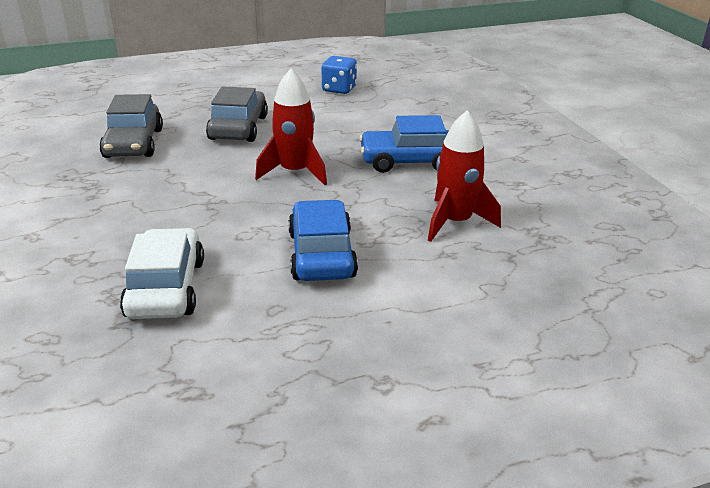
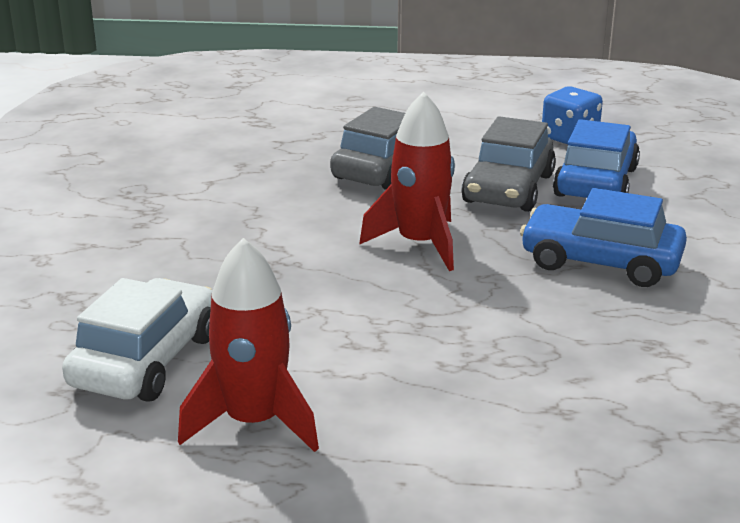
camera: 25 degrees right, 5 degrees down
(134, 143) = (237, 166): grey car -> grey car (509, 189)
(321, 254) = (374, 366): blue car -> blue car (595, 182)
(455, 222) = (607, 366): red rocket -> red rocket (254, 422)

